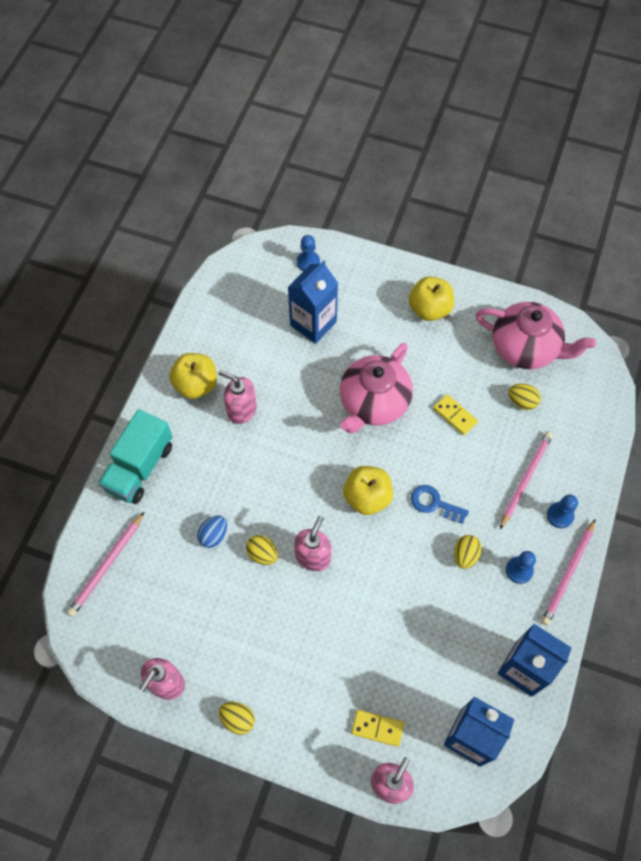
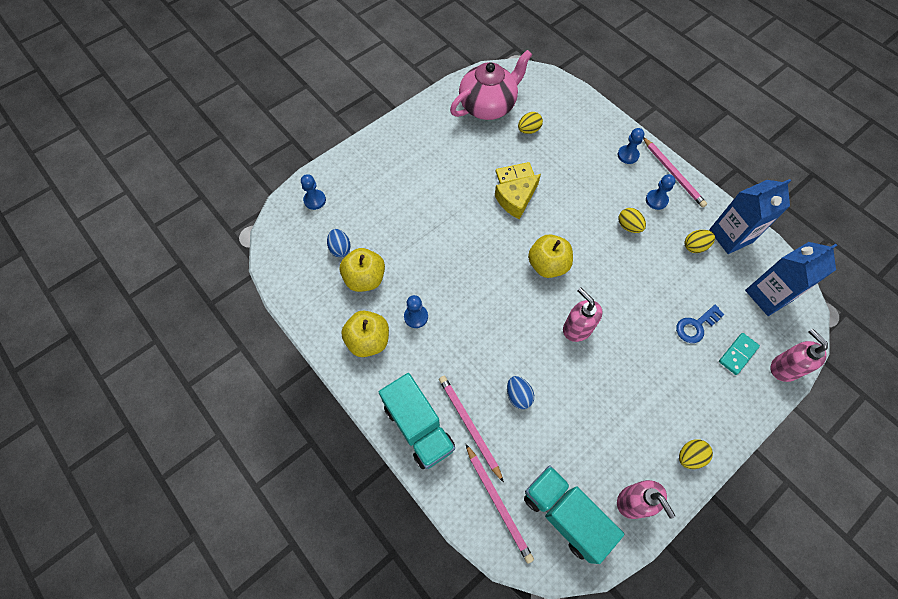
camera: 60 degrees left, 0 degrees up
(125, 627) = (565, 514): none -> turquoise truck
(241, 410) = (416, 317): pink soap dispenser -> blue pawn
(262, 554) = (555, 365): yellow egg -> yellow egg (695, 246)
(271, 311) = (340, 248): none -> blue egg
(313, 323) = (373, 225): blue carton -> none
(373, 403) = (471, 220): pink teapot -> none
(377, 728) = (737, 354): yellow domino -> turquoise domino
(424, 432) = (516, 200): none -> yellow cheese
(429, 309) = (416, 144): yellow apple -> yellow apple (365, 278)
(434, 503) = (577, 224): blue key -> blue key (696, 326)
(525, 479) = (589, 160): pink pencil -> pink pencil (469, 426)

